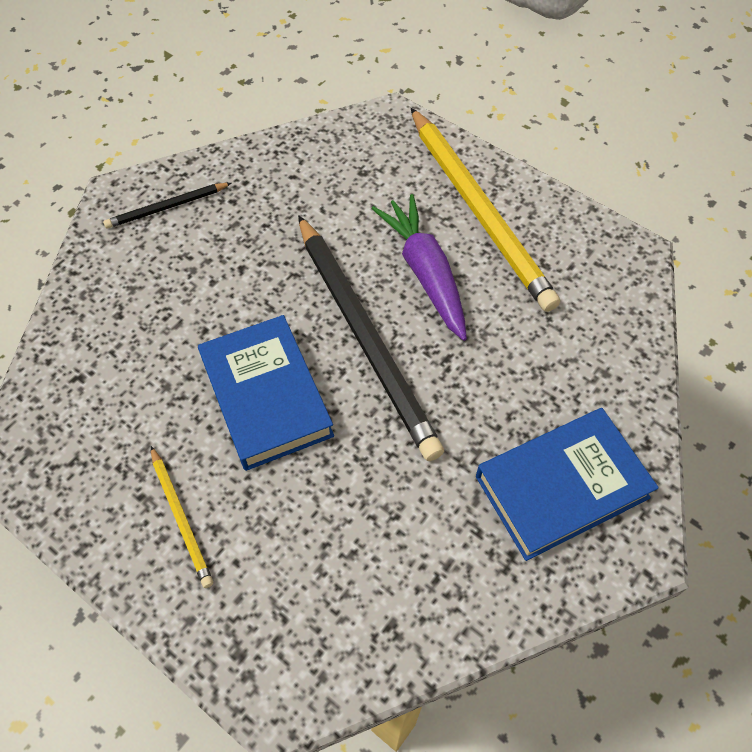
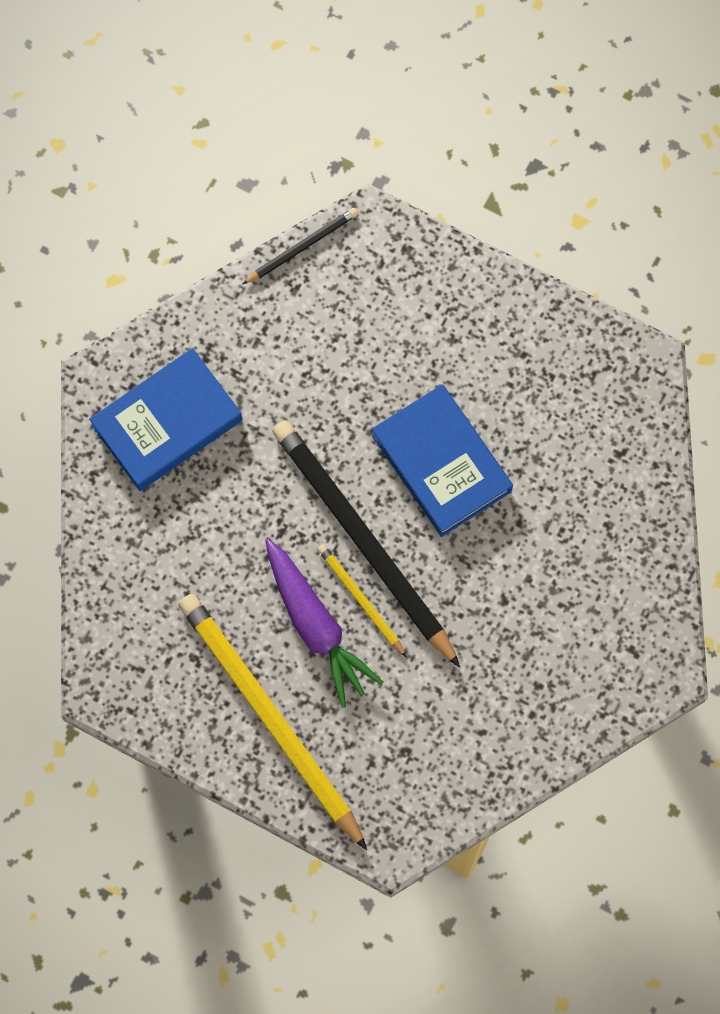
camera: 170 degrees right, 15 degrees up
(167, 207) = (605, 664): black pencil -> black pencil (302, 247)
(181, 518) = (483, 342): yellow pencil -> yellow pencil (360, 600)

